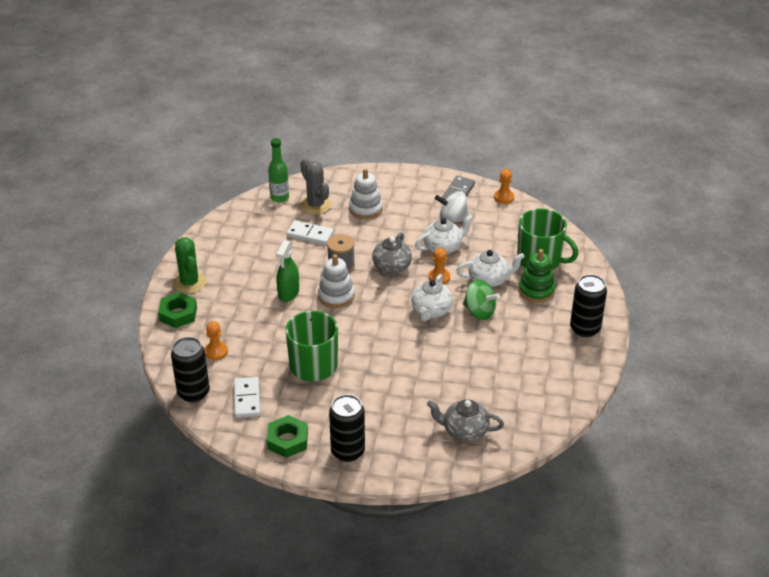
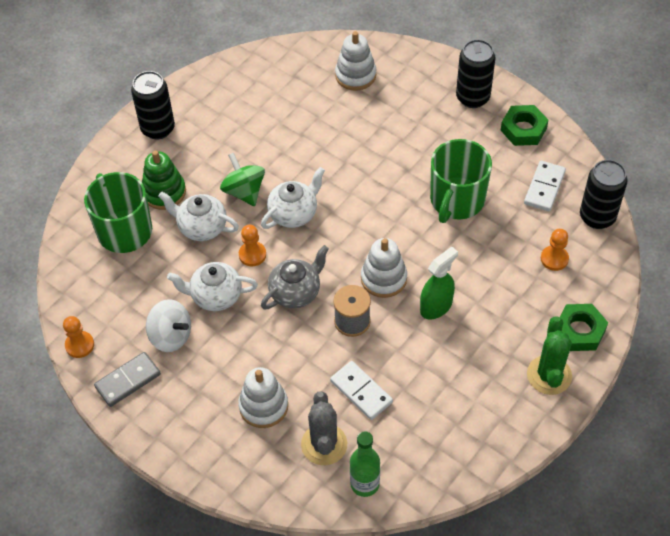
camera: 150 degrees left, 15 degrees up
(464, 431) = (355, 75): grey teapot -> white stacking toy

